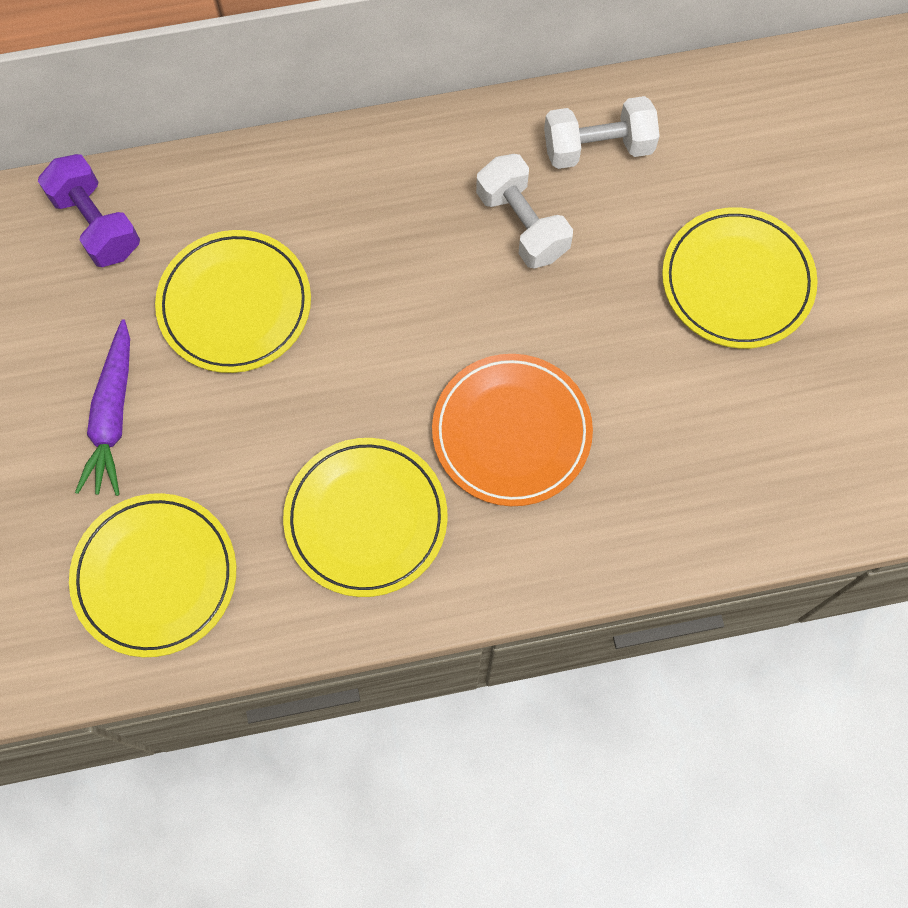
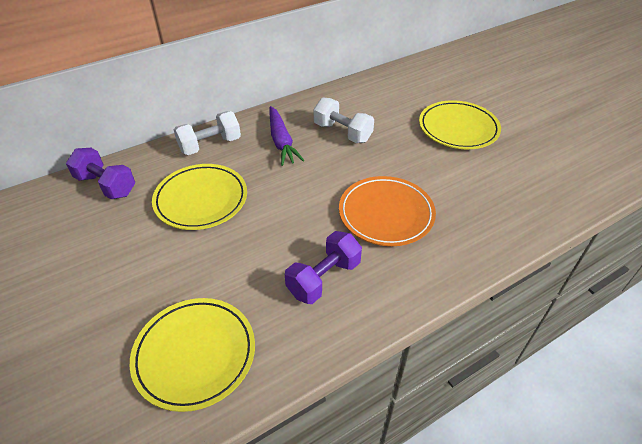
camera: 20 degrees left, 25 degrees down
(113, 416) = (139, 272): purple carrot -> purple carrot (281, 141)
(366, 519) = (324, 278): yellow plate -> purple dumbbell
(598, 148) = (363, 100): white dumbbell -> white dumbbell (210, 145)

